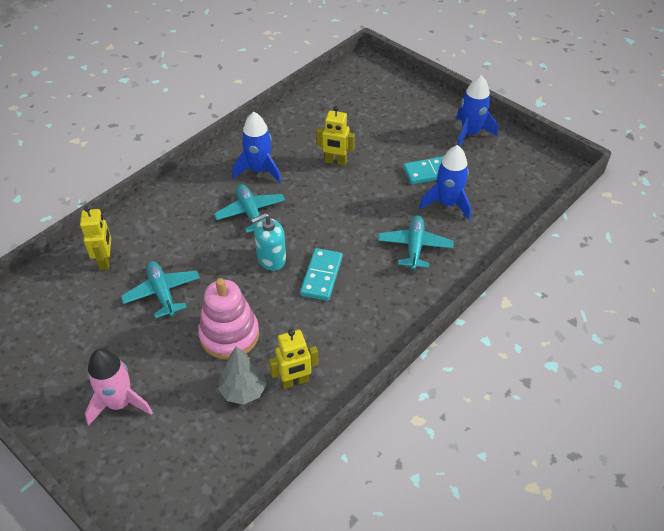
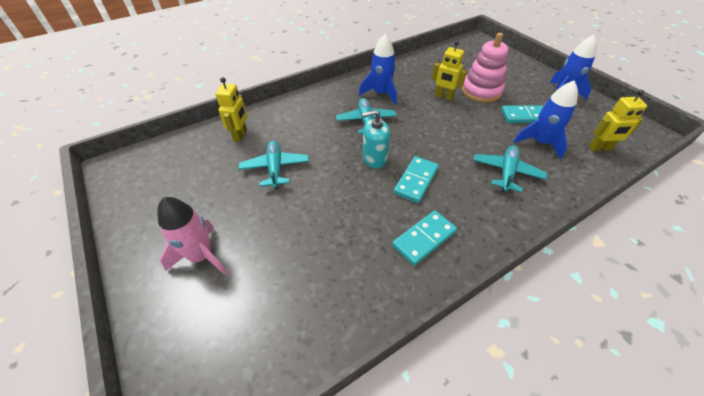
camera: 15 degrees right, 0 degrees up
(229, 335) = (320, 215): pink stacking toy -> pink stacking toy (481, 91)
(243, 390) = (318, 271): grey tree -> none
(295, 381) = (370, 274): yellow robot -> yellow robot (599, 148)
(340, 336) = (424, 239): none -> turquoise domino

